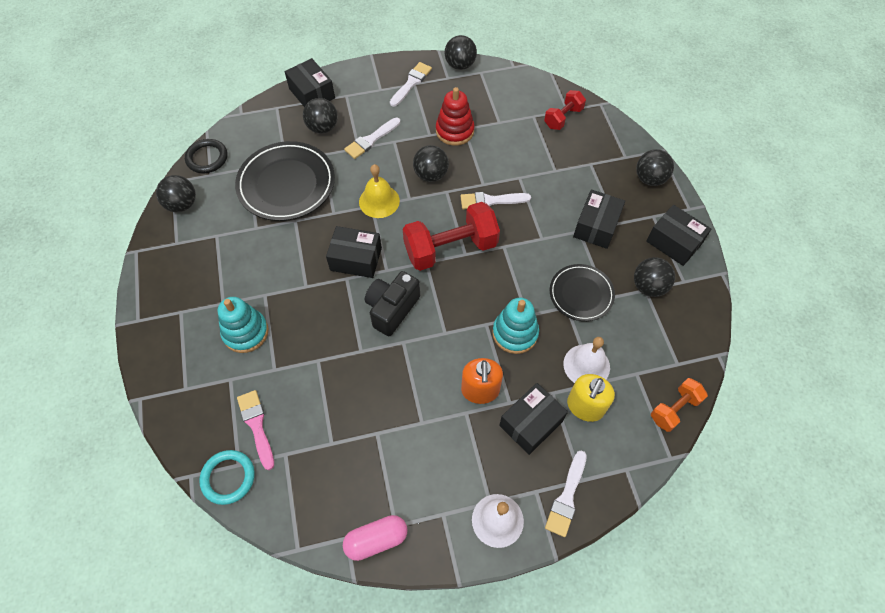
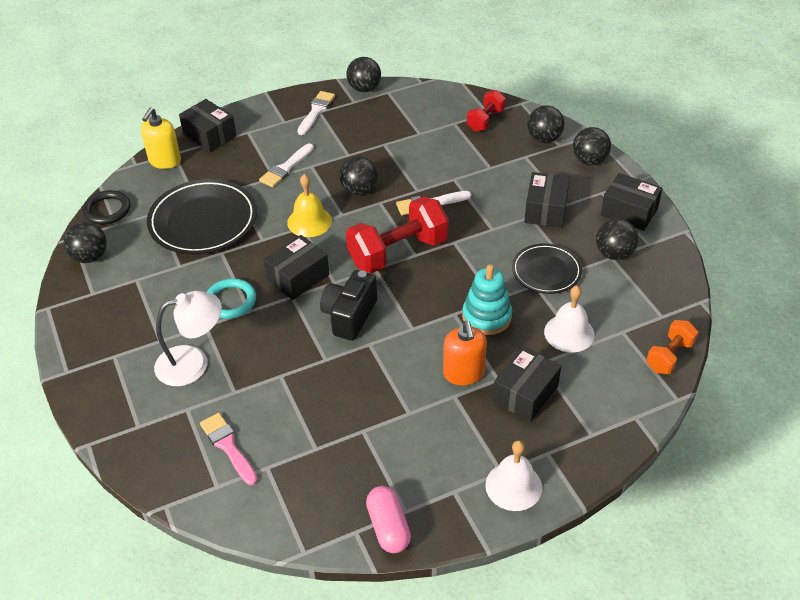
camera: 10 degrees left, 15 degrees down
(228, 478) = (209, 500): turquoise ring -> turquoise ring (230, 301)
(245, 332) = (193, 363): turquoise stacking toy -> white lamp
(322, 127) = (230, 164): black ball -> black ball (544, 138)
(356, 259) = (298, 277): black box -> black box turned 45 degrees counterclockwise
(376, 540) = (388, 527): pink capsule -> pink capsule turned 75 degrees counterclockwise
(454, 131) = (374, 147): red stacking toy -> none
(566, 497) = (580, 452): white brush -> none
(585, 407) = (577, 369): yellow soap dispenser -> yellow soap dispenser (164, 161)

